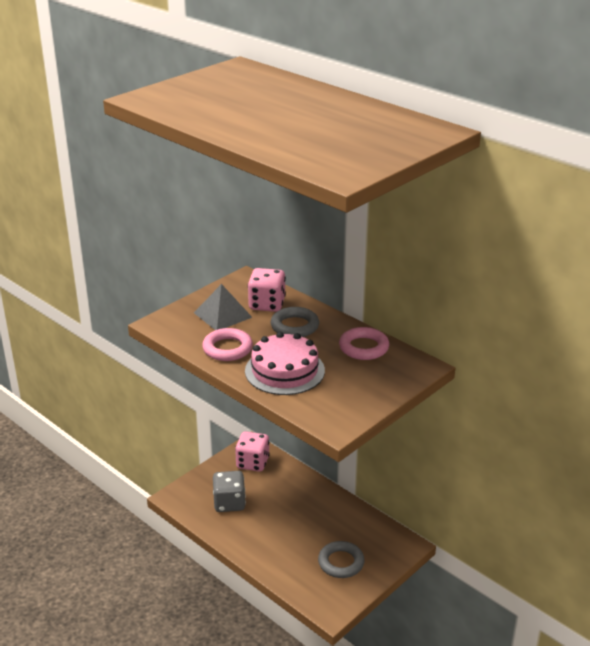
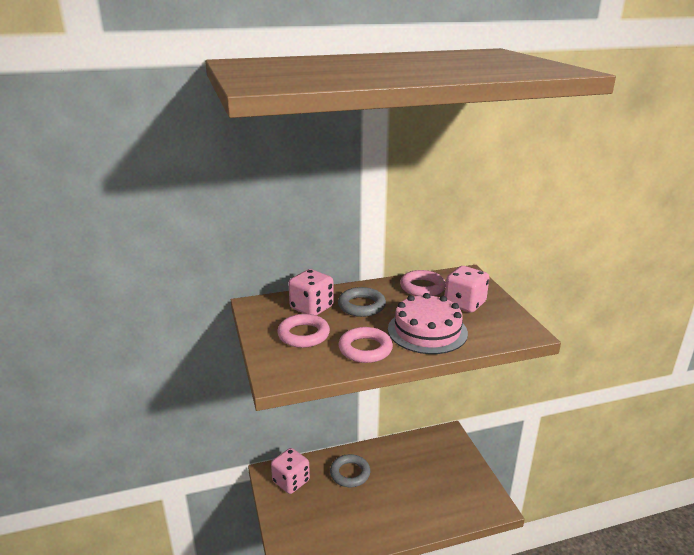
camera: 60 degrees left, 5 degrees down
(222, 315) = (303, 335): grey pyramid -> pink ring
(229, 503) = (329, 520): grey dice -> none
(341, 562) = (447, 477): grey ring -> grey ring (350, 473)
(356, 379) = (464, 304): none -> pink dice

